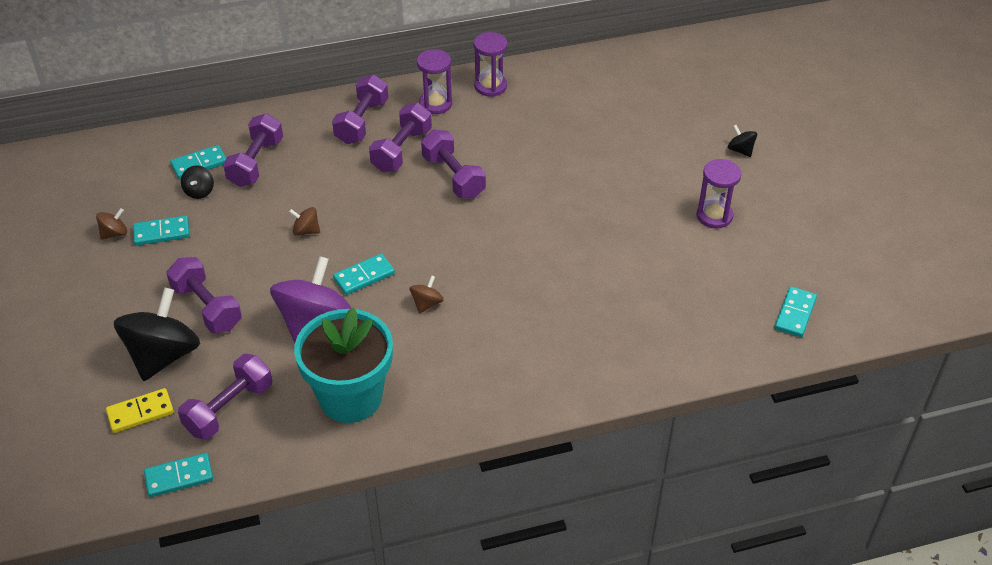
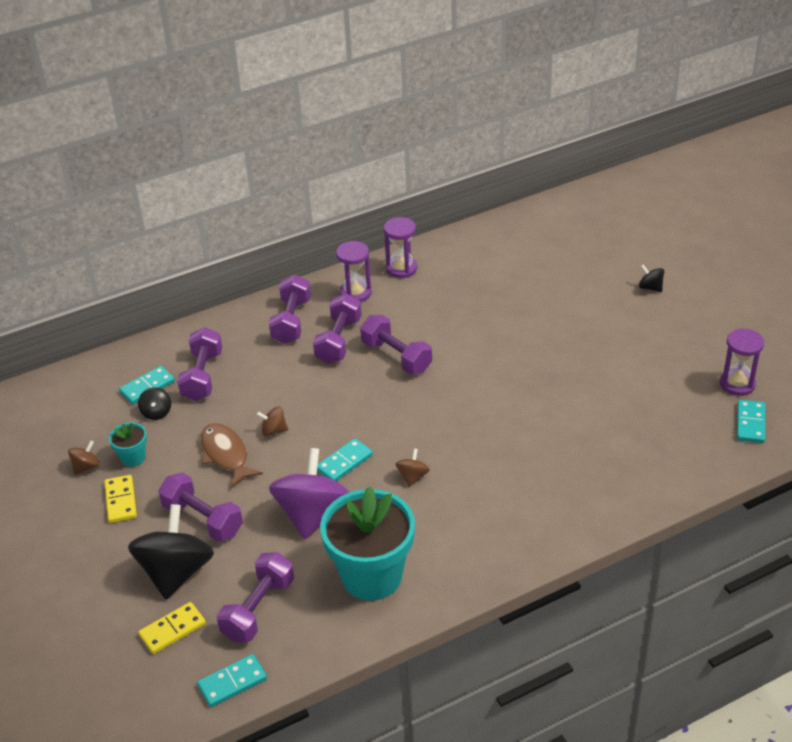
camera: 10 degrees left, 5 degrees down
(135, 274) = (121, 500): none -> yellow domino
(161, 233) = (133, 457): turquoise domino -> turquoise flower pot
(251, 246) = (226, 455): none -> brown fish
(714, 216) = (648, 350): purple hourglass -> purple hourglass (737, 384)

